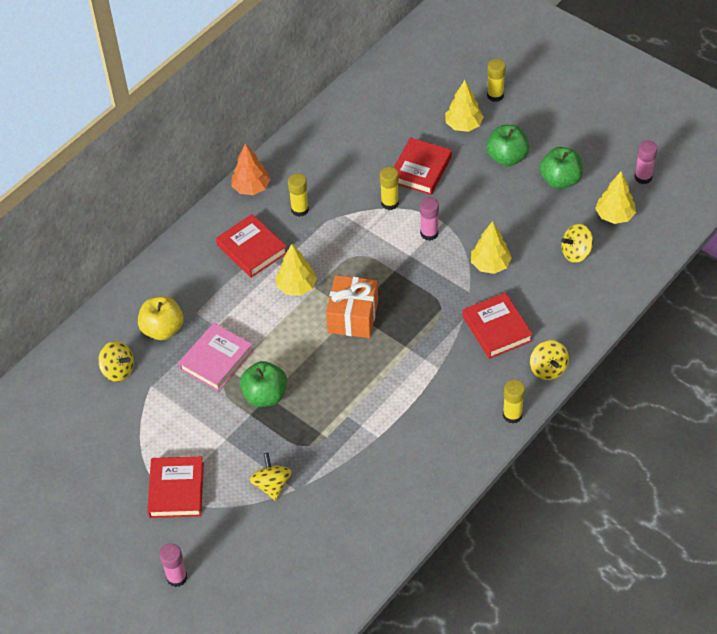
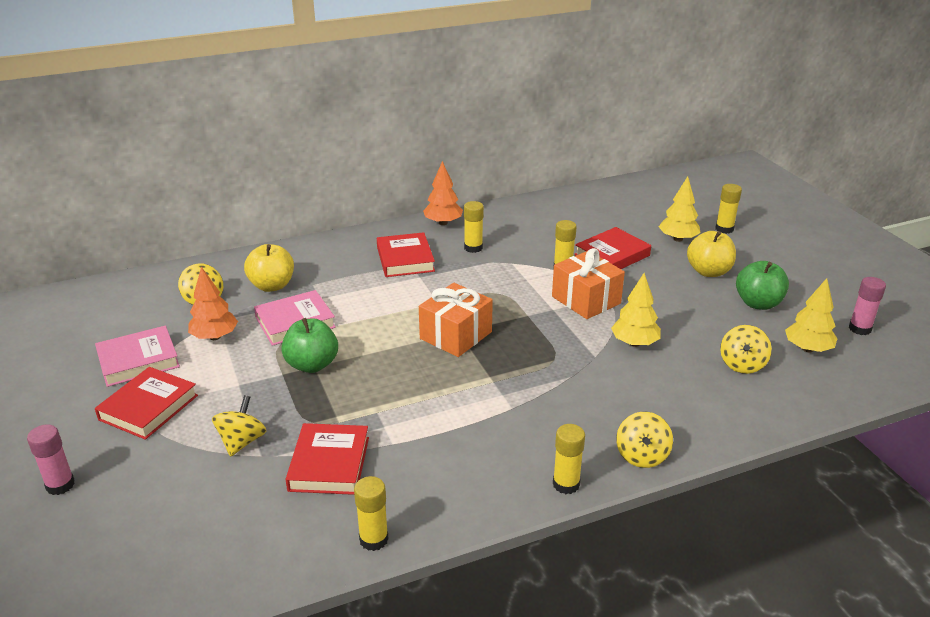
camera: 25 degrees right, 20 degrees down
(126, 454) = (138, 361): none -> pink book
(164, 403) = (215, 337): none -> orange tree
(296, 287) = (421, 296): yellow tree -> none
(419, 513) = (374, 539): none -> yellow glue stick
(429, 233) = (586, 300): pink glue stick -> orange gift
(497, 329) = (604, 397): red book -> red book (329, 464)
(507, 157) = (708, 272): green apple -> yellow apple
(576, 253) = (742, 364): yellow spinning top -> yellow spinning top turned 75 degrees counterclockwise

